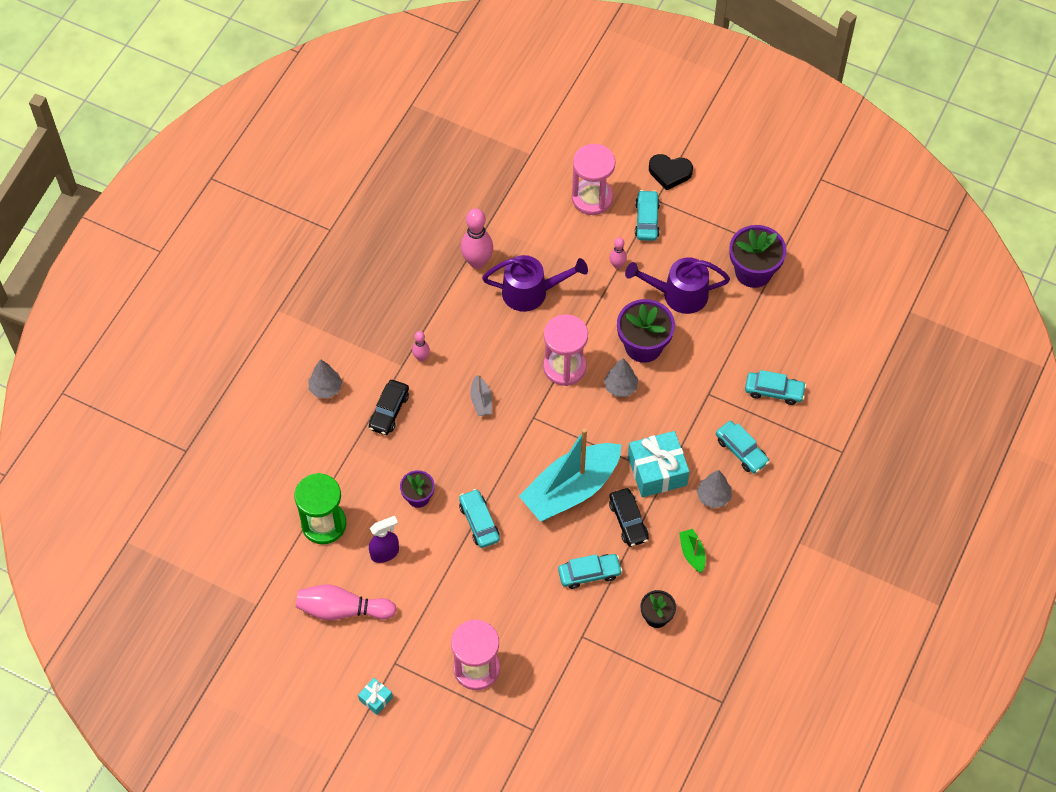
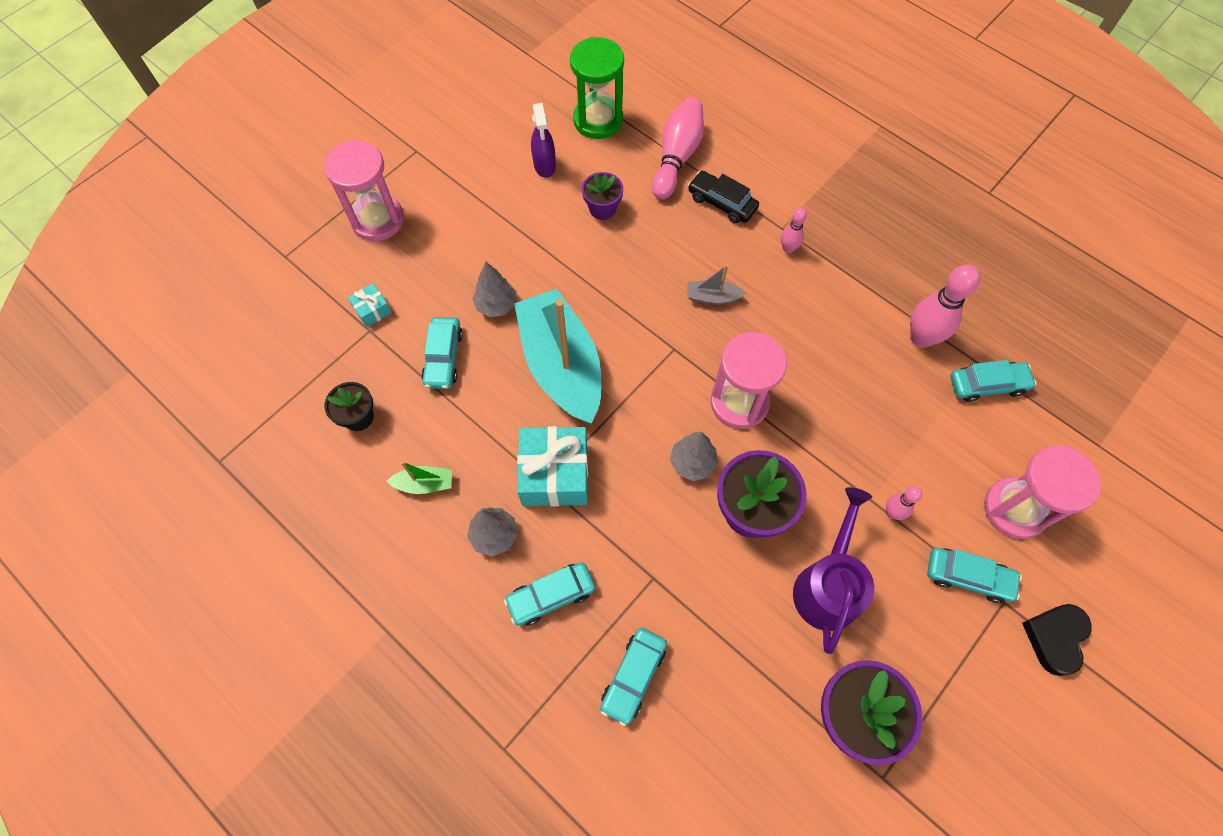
camera: 105 degrees right, 5 degrees up
(326, 388) = (766, 150): grey tree -> grey tree (496, 305)
(342, 610) = (494, 118): pink bowling pin -> pink bowling pin (677, 157)
(376, 699) = (385, 128): turquoise gift -> turquoise gift (372, 310)
(479, 522) = (551, 260): turquoise car -> turquoise car (987, 385)
(531, 292) = (863, 391): purple watering can -> none
(628, 521) = (496, 420): black car -> none

